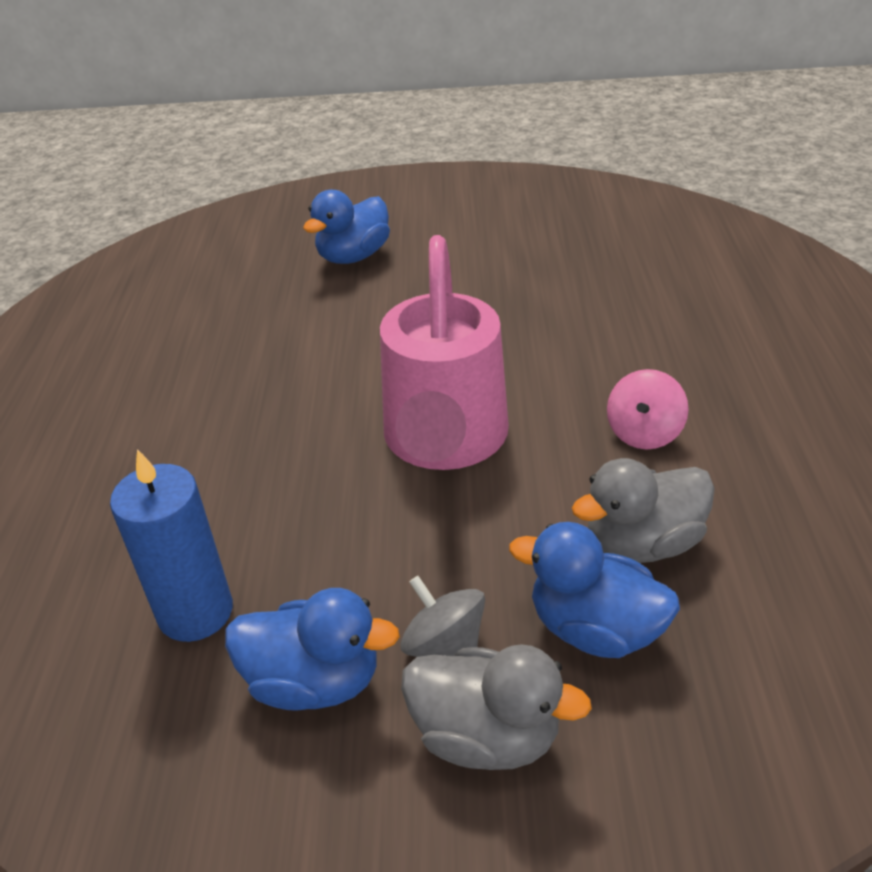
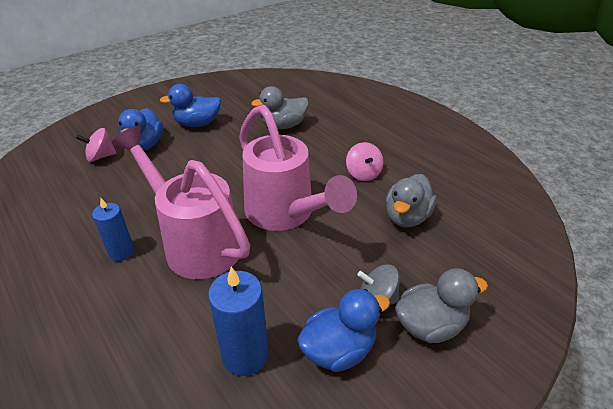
camera: 40 degrees left, 0 degrees up
(190, 397) = (121, 252): none -> blue candle
(284, 425) = (195, 242): none -> pink watering can
(285, 253) = (101, 156): none -> pink spinning top
(589, 296) = (283, 126): none -> grey duck
(594, 629) = (424, 259): blue duck -> blue duck (197, 124)

